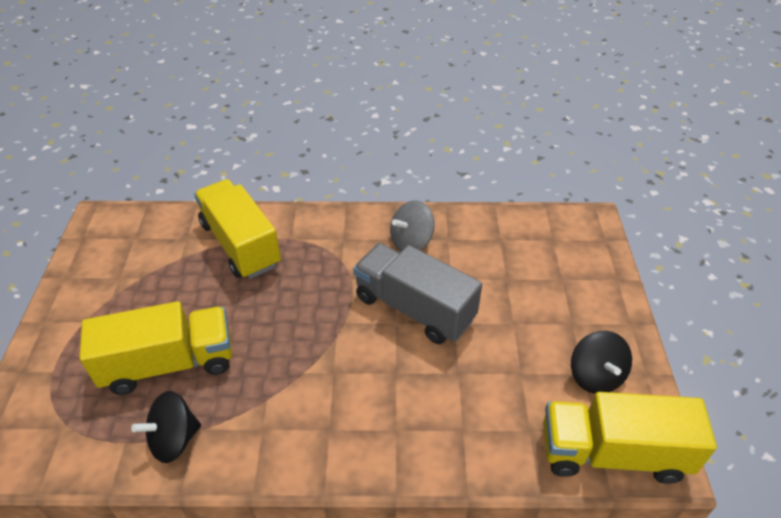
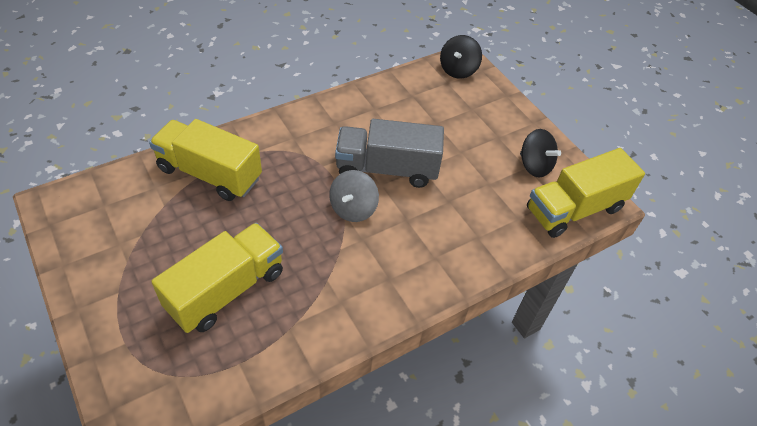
camera: 35 degrees left, 5 degrees up
(174, 439) = (278, 341): black spinning top -> black spinning top (458, 70)
(411, 242) = (348, 120): grey spinning top -> grey spinning top (353, 208)

